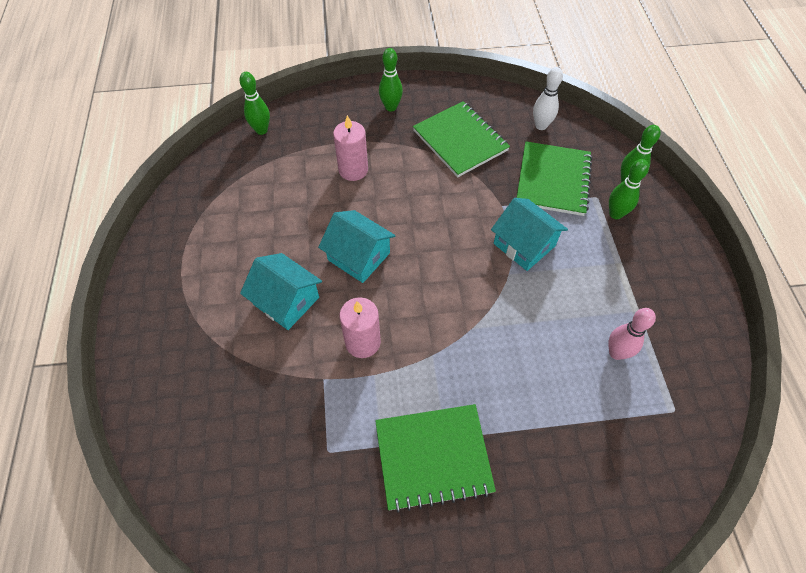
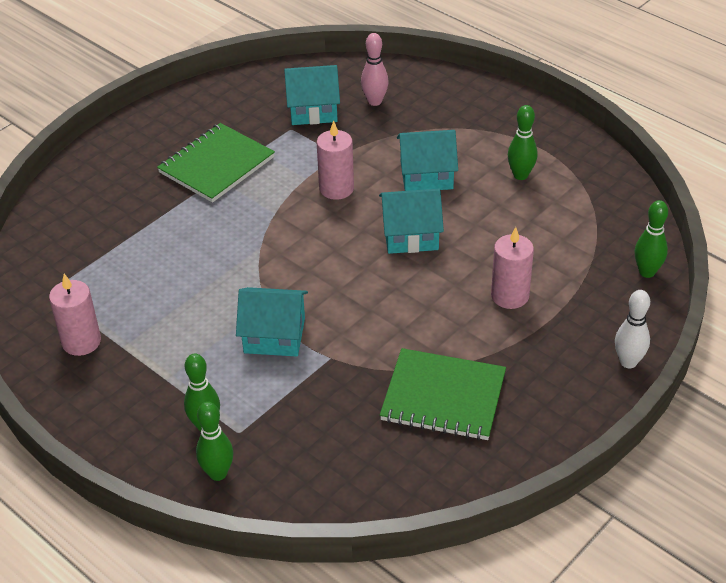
camera: 140 degrees right, 15 degrees down
(284, 461) = (313, 110): none -> turquoise house
(391, 107) = (562, 383): green bowling pin -> green bowling pin (520, 175)
(541, 126) = (373, 479): white bowling pin -> white bowling pin (628, 362)
(553, 180) = (301, 419): green notebook -> none
(616, 353) = (123, 302): pink bowling pin -> pink bowling pin (375, 101)
(669, 337) = (81, 342): none -> pink candle

